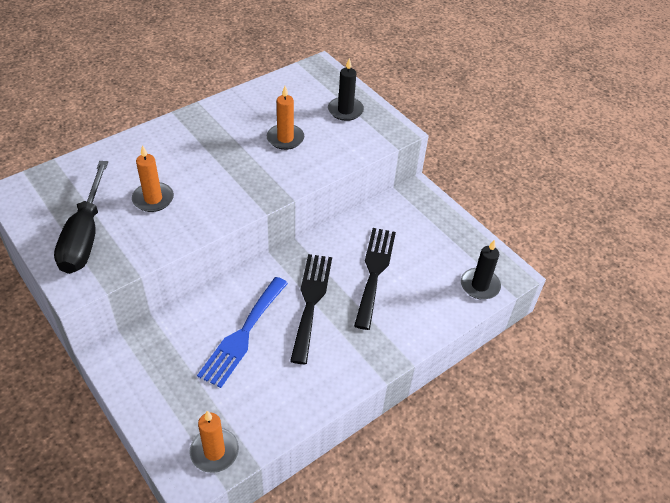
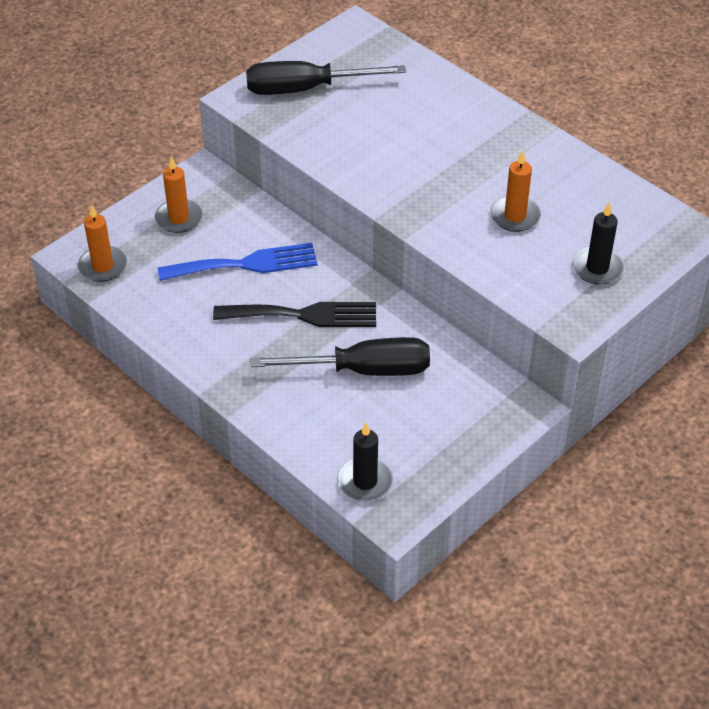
camera: 85 degrees right, 0 degrees up
(153, 199) = (372, 125): orange candle -> orange candle (179, 218)
(243, 335) = (246, 264): blue fork -> blue fork turned 150 degrees clockwise
(374, 272) = (363, 370): black fork -> black screwdriver

